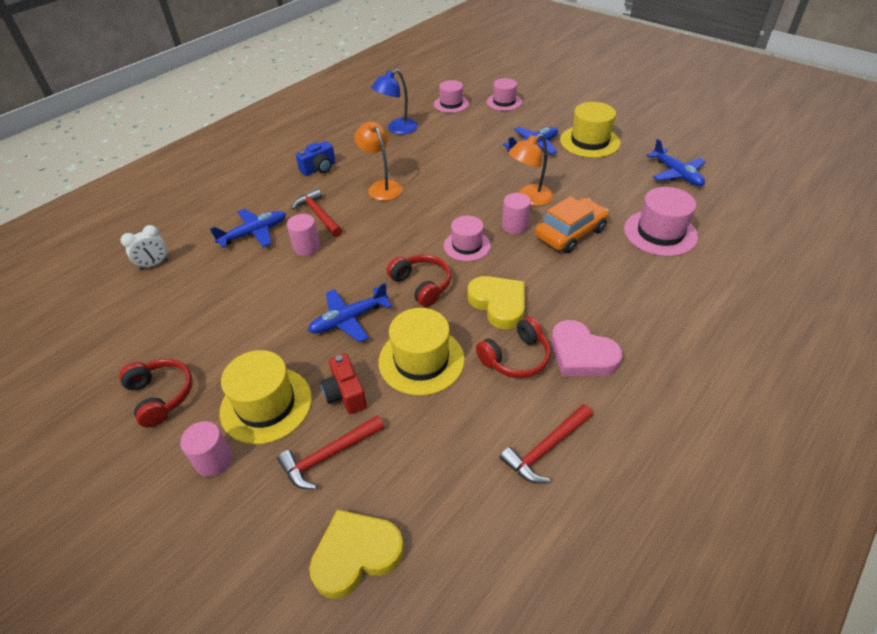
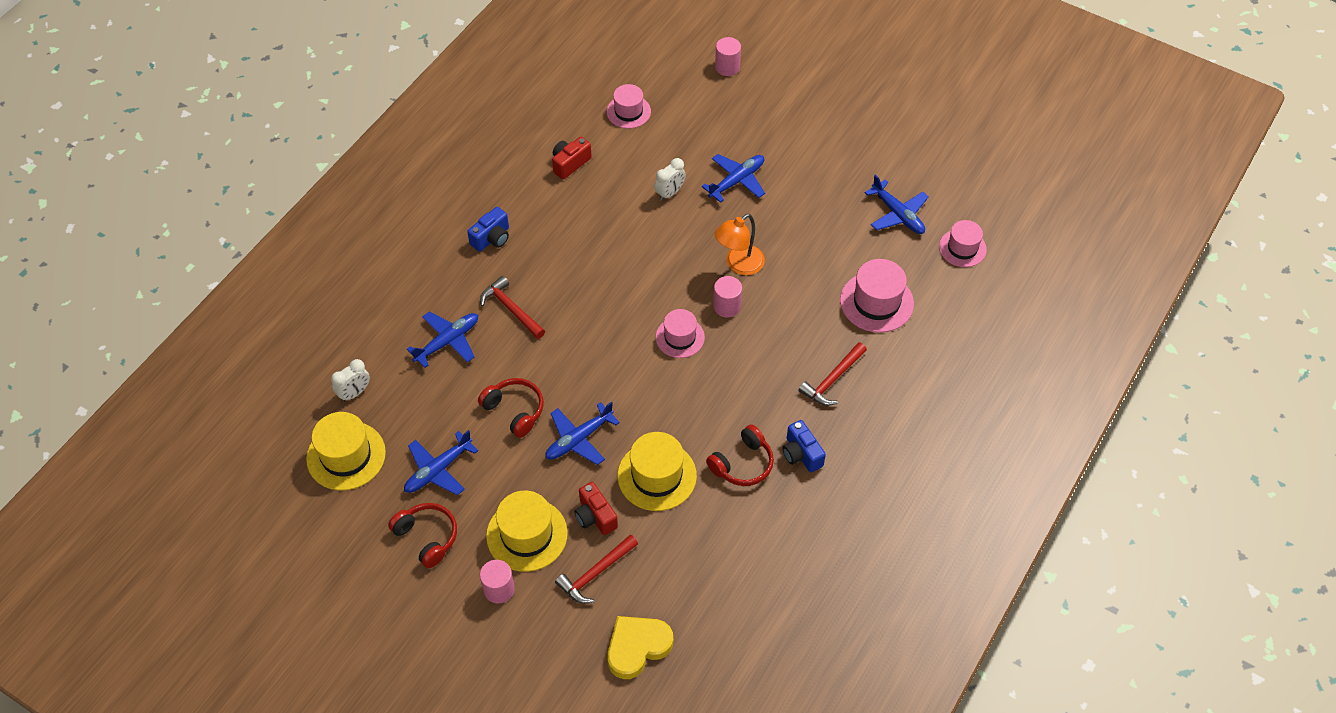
camera: 10 degrees left, 10 degrees up
(201, 334) = (438, 470): none -> blue plane
(306, 247) = (511, 355): pink cylinder -> pink cylinder (727, 67)
(381, 187) = (571, 261): orange lamp -> none
(397, 129) = (570, 163): blue lamp -> red camera
(422, 285) = (642, 392): red headphones -> red headphones (514, 410)
(475, 150) = (670, 193): none -> white clock
(498, 304) = (720, 407): yellow heart -> none
(504, 102) = (694, 103): pink hat -> pink hat (962, 248)
(546, 449) = (775, 546): red hammer -> red hammer (832, 380)
(570, 233) = (785, 311): orange car -> none
(581, 354) = (801, 454): pink heart -> blue camera
(589, 141) = (801, 168): yellow hat -> yellow hat (346, 456)

